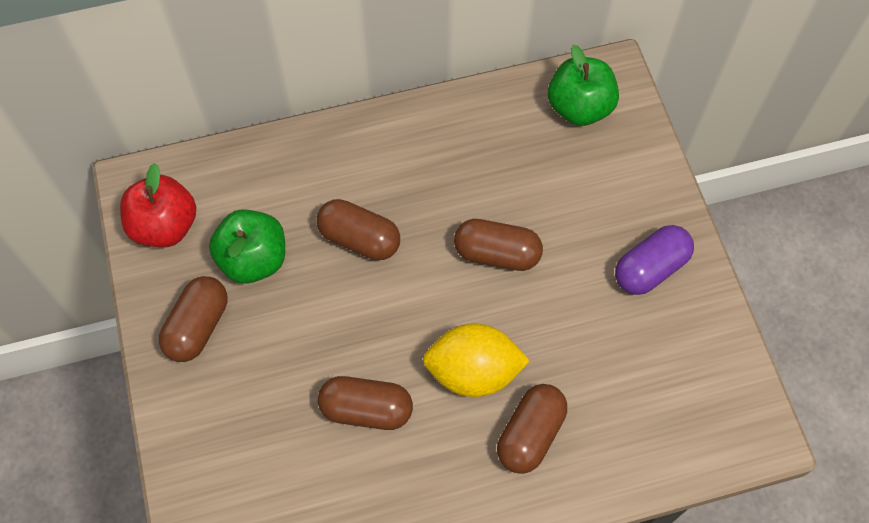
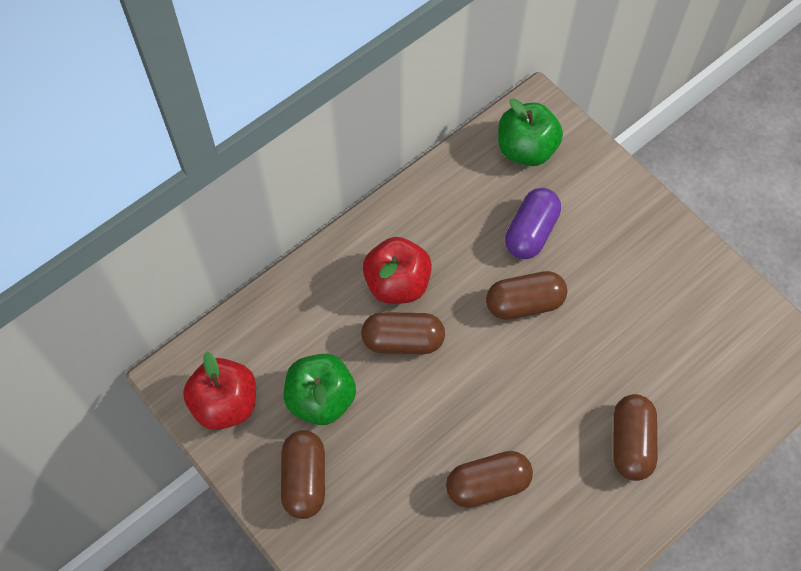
camera: 25 degrees left, 0 degrees up
(383, 183) = (397, 283): none -> red apple
(473, 372) = (558, 412): yellow lemon -> none
(650, 268) = (653, 262): purple capsule -> purple capsule (531, 232)

